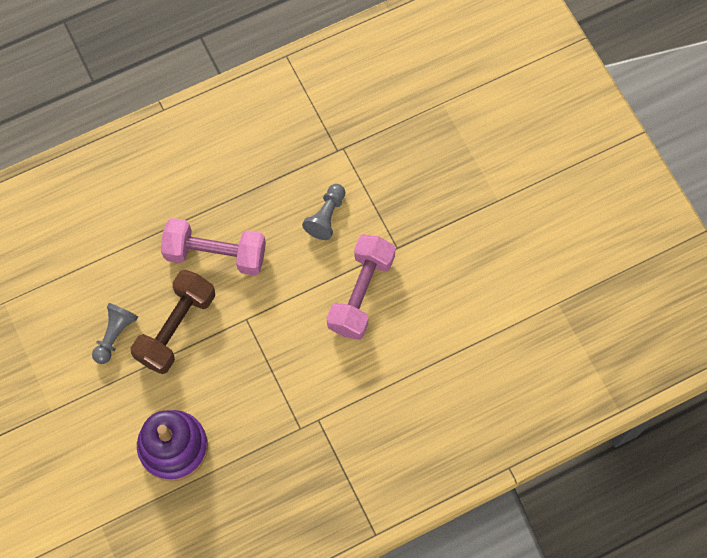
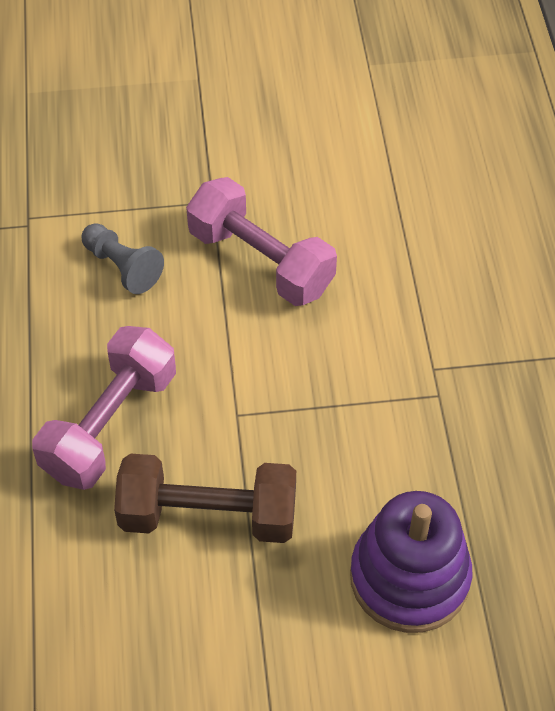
camera: 70 degrees left, 15 degrees down
(115, 335) = (180, 612): grey pawn -> none
(176, 328) = (208, 515): brown dumbbell -> brown dumbbell turned 45 degrees counterclockwise

